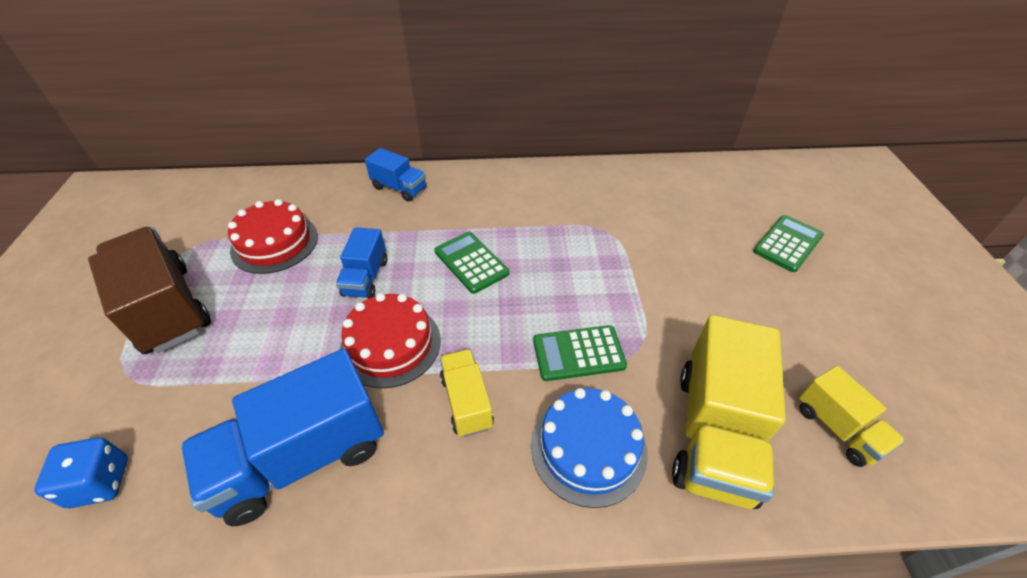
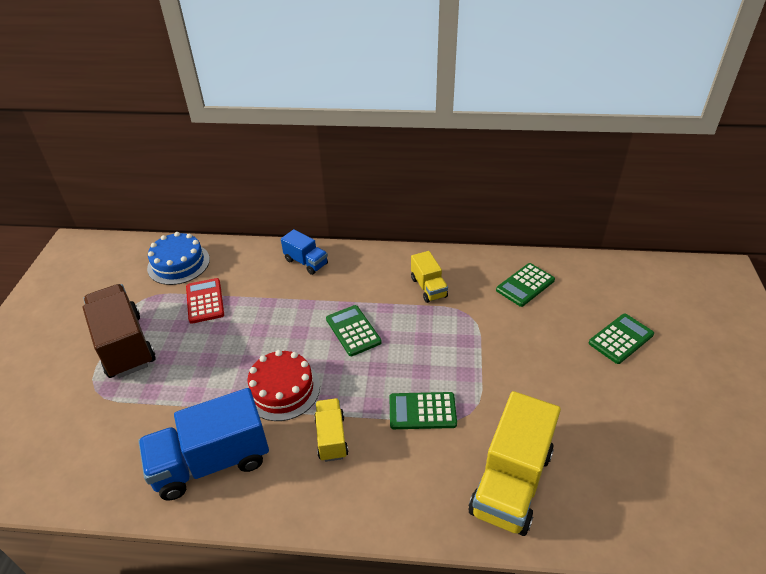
camera: 10 degrees right, 5 degrees down
(100, 482) = (79, 462): blue dice -> none
(275, 243) = (205, 301): red cake -> red calculator
(366, 277) = (270, 335): blue truck -> none
(588, 448) = (414, 480): blue cake -> blue cake (178, 263)
(663, 194) = (525, 285): none -> green calculator
(838, 428) = (610, 490): yellow truck -> yellow truck (428, 287)

